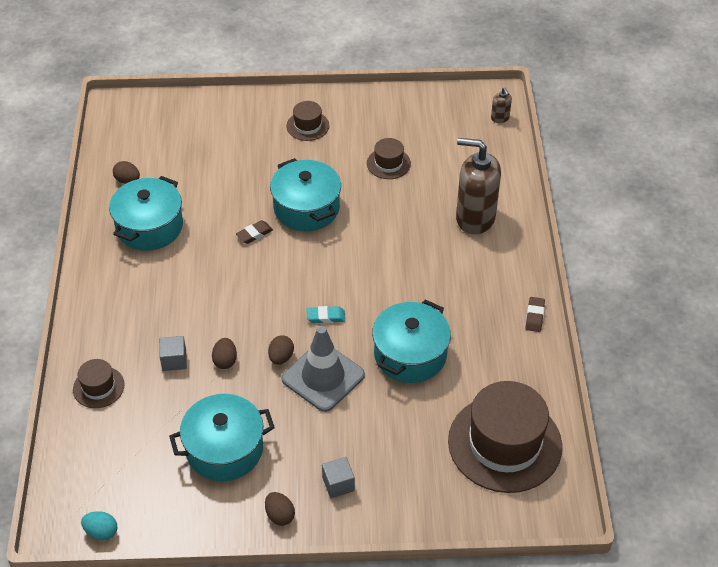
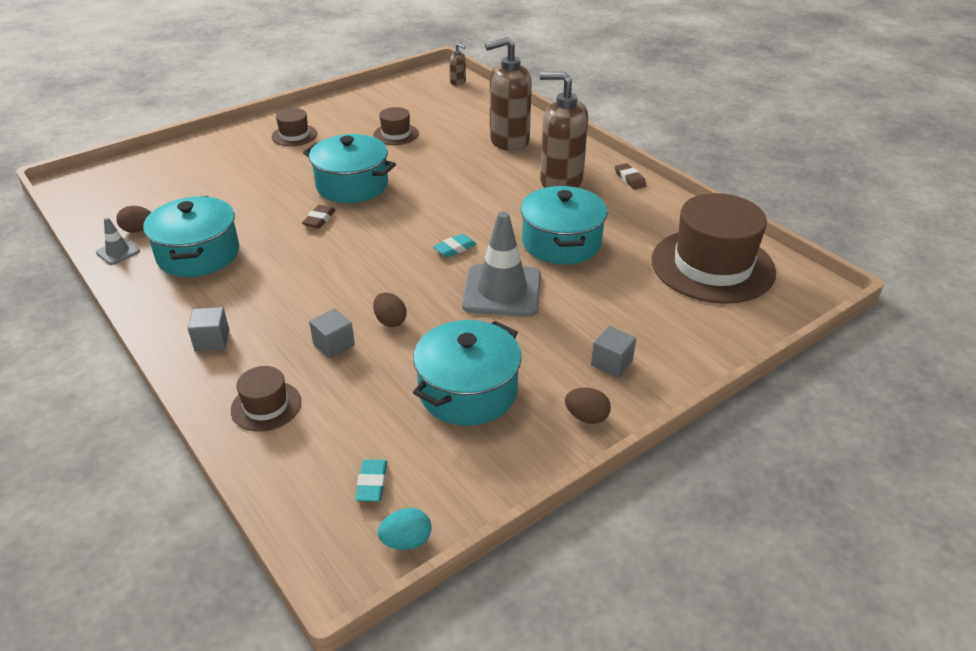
camera: 35 degrees left, 10 degrees down
(101, 197) = (118, 252): none -> grey traffic cone
(105, 313) = (212, 340): none -> grey cube
(114, 481) = (372, 483): none -> turquoise eraser
(281, 357) = (445, 294): brown egg -> none
(473, 288) = (561, 181): none -> brown soap dispenser

